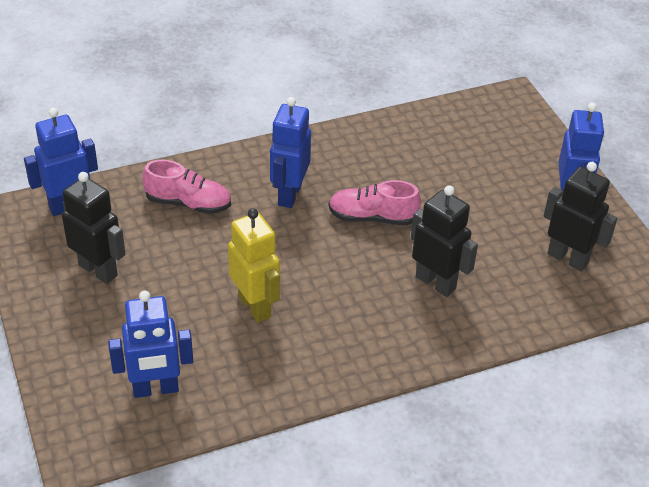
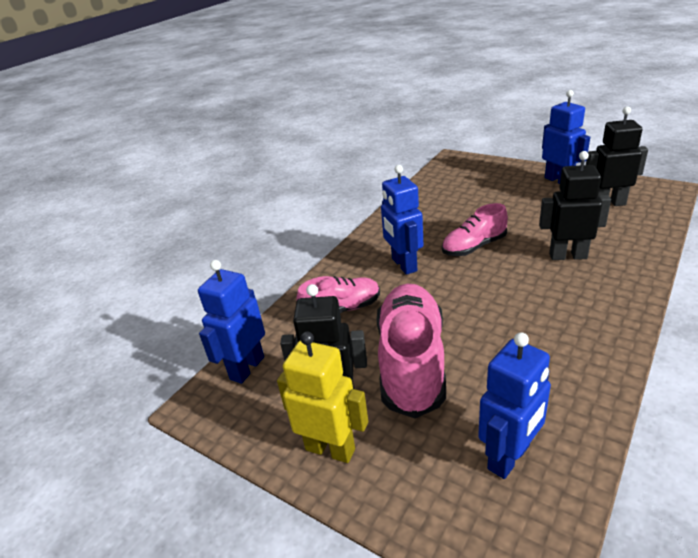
camera: 30 degrees left, 10 degrees down
(182, 283) = (411, 362): none -> pink shoe
(255, 306) = (486, 342): yellow robot -> yellow robot (330, 449)

